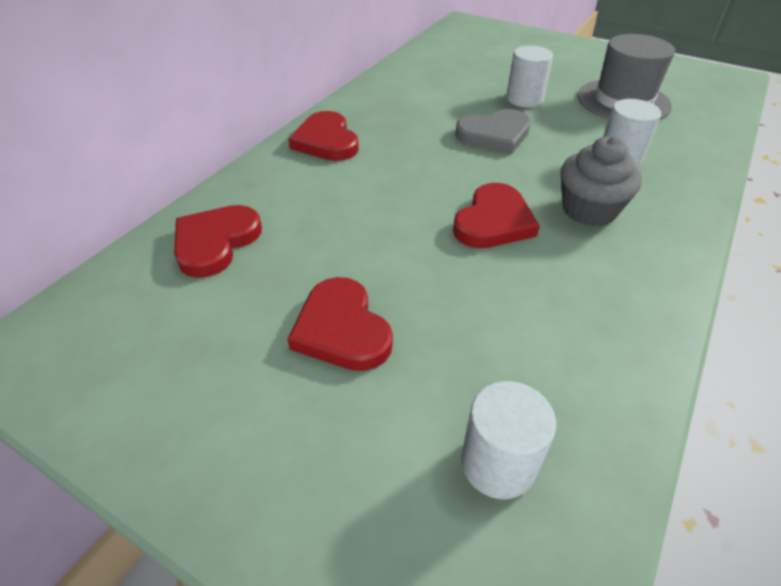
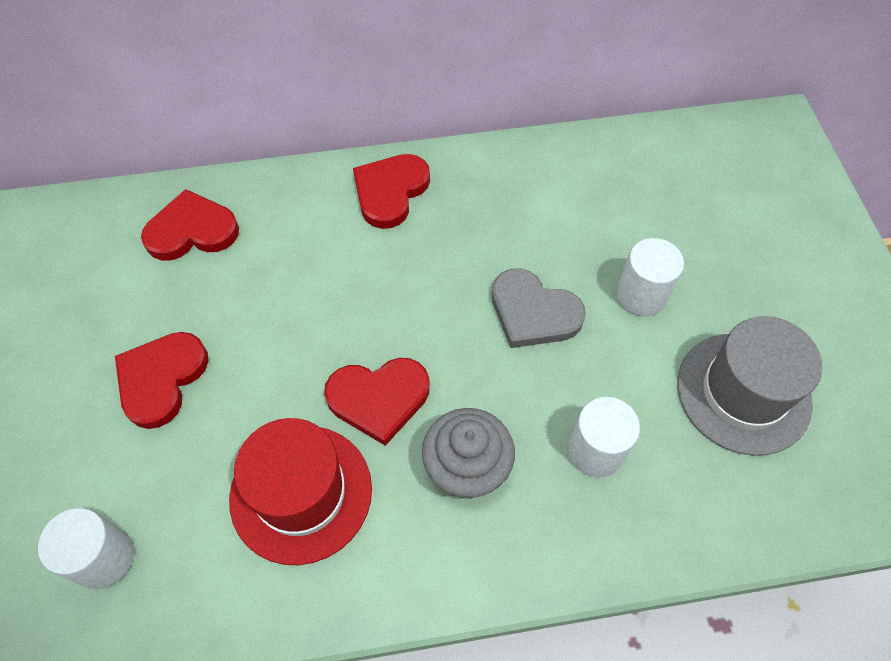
camera: 50 degrees right, 15 degrees up
(540, 296) = (301, 493): none -> red hat

